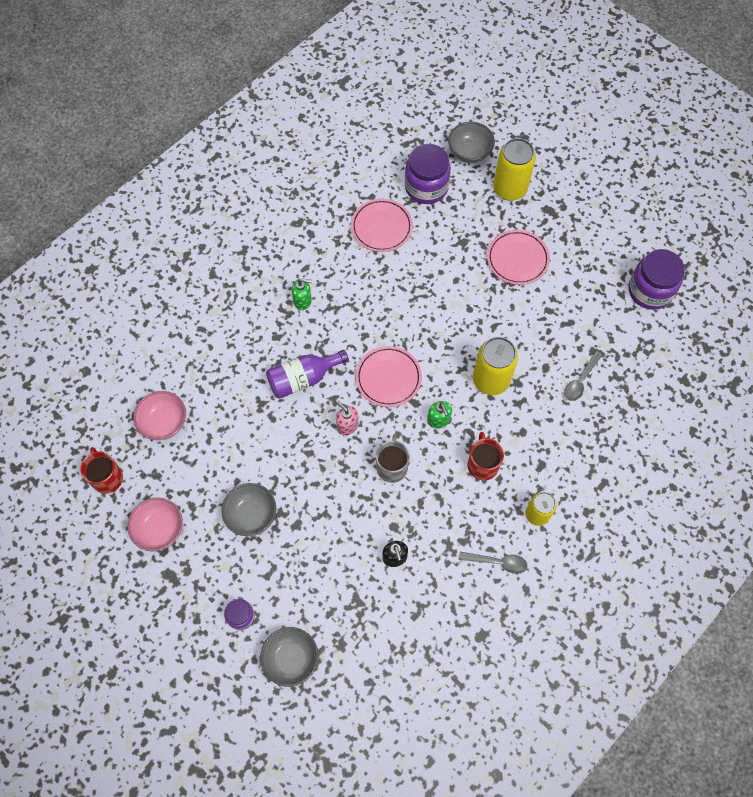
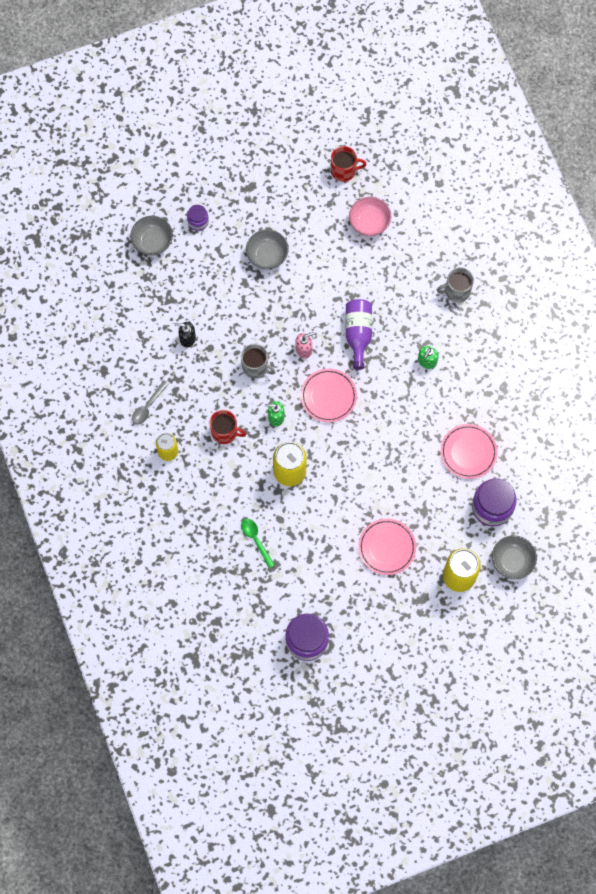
camera: 115 degrees right, 5 degrees up
(159, 529) = (287, 192): pink bowl -> none
(209, 304) = (456, 291): none -> grey mug
(580, 380) = (256, 540): grey spoon -> green spoon

